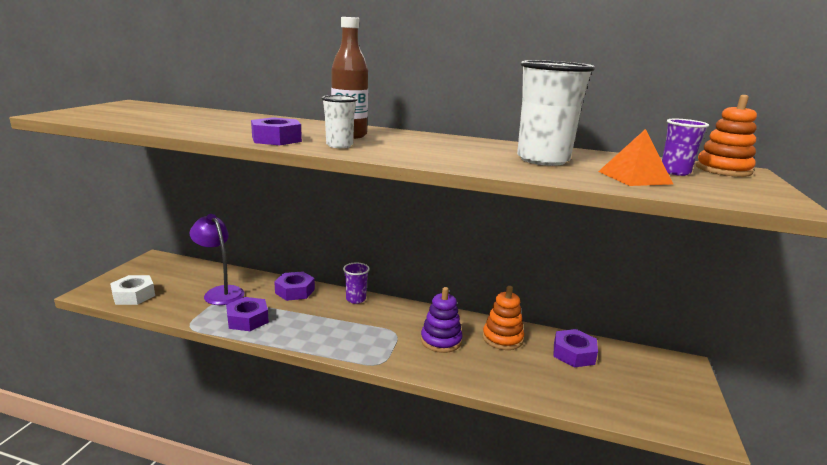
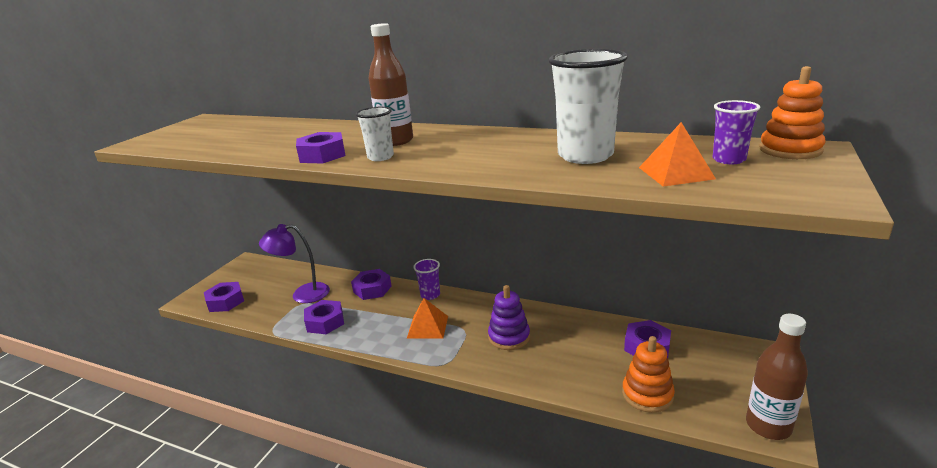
camera: 10 degrees right, 5 degrees up
(134, 295) = (225, 301): white nut -> purple nut
(220, 292) = (303, 294): purple lamp -> purple lamp turned 60 degrees counterclockwise
(357, 328) = (427, 327): none -> orange pyramid
(502, 338) = (573, 332): orange stacking toy -> orange stacking toy (647, 394)
(698, 426) = (768, 426): none -> brown bottle

